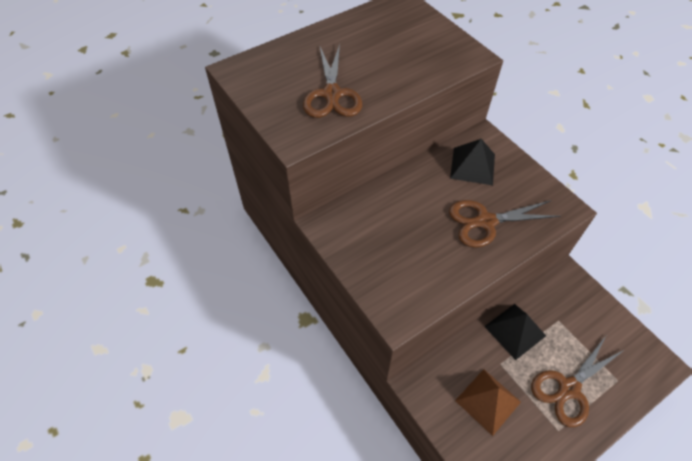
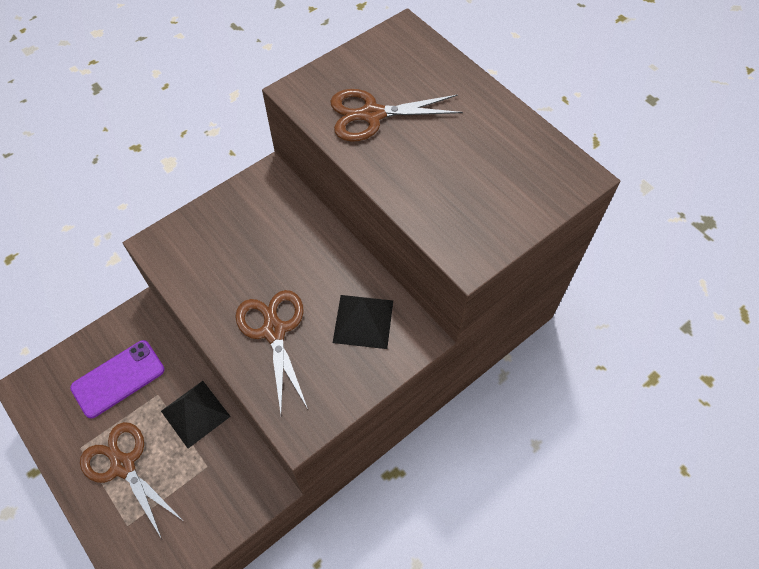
camera: 85 degrees right, 5 degrees up
(487, 401) = (118, 379): brown pyramid -> purple phone

